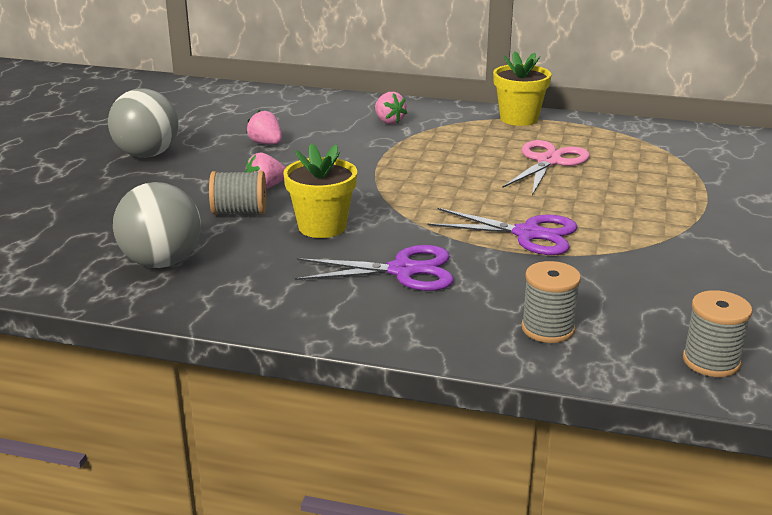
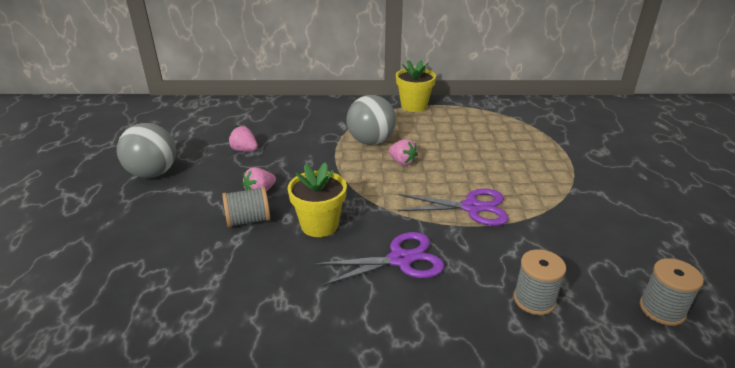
camera: 15 degrees left, 5 degrees up
(161, 262) = (201, 286): grey ball -> grey ball (371, 141)
(389, 121) = (326, 119): pink strawberry -> pink strawberry (402, 162)
(548, 161) = (452, 140): pink scissors -> none

